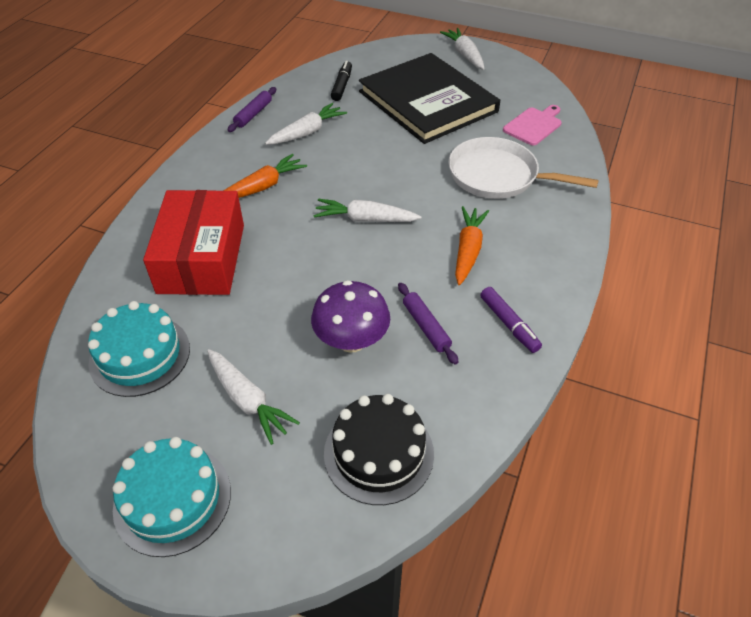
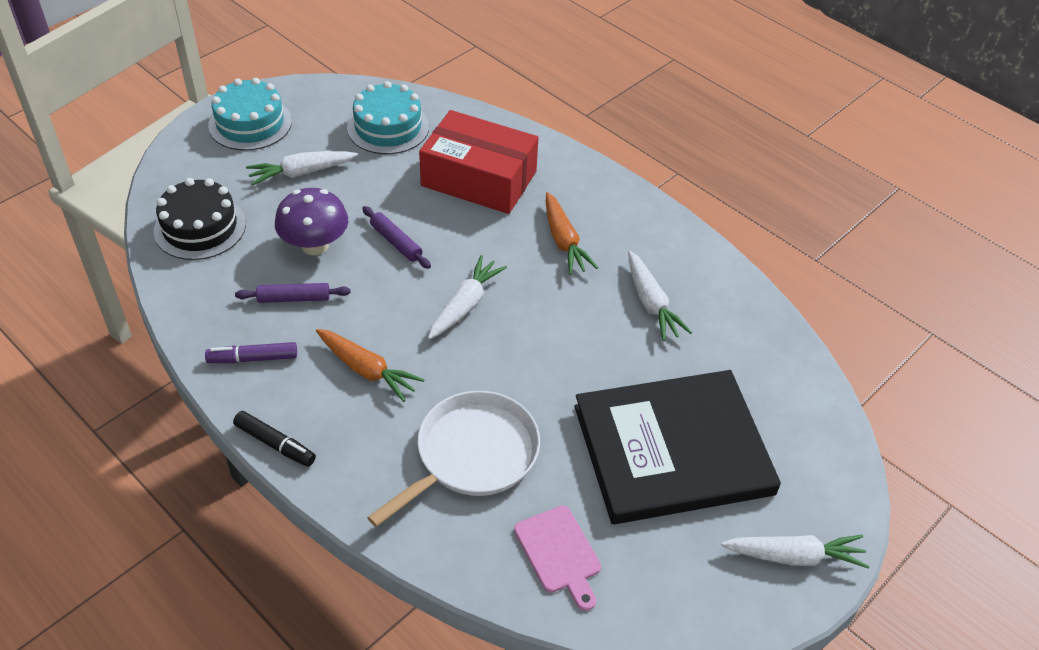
camera: 110 degrees right, 0 degrees up
(253, 114) = (711, 266): purple rolling pin -> purple rolling pin (396, 242)
(342, 85) = (749, 369): black marker -> black marker (275, 444)

